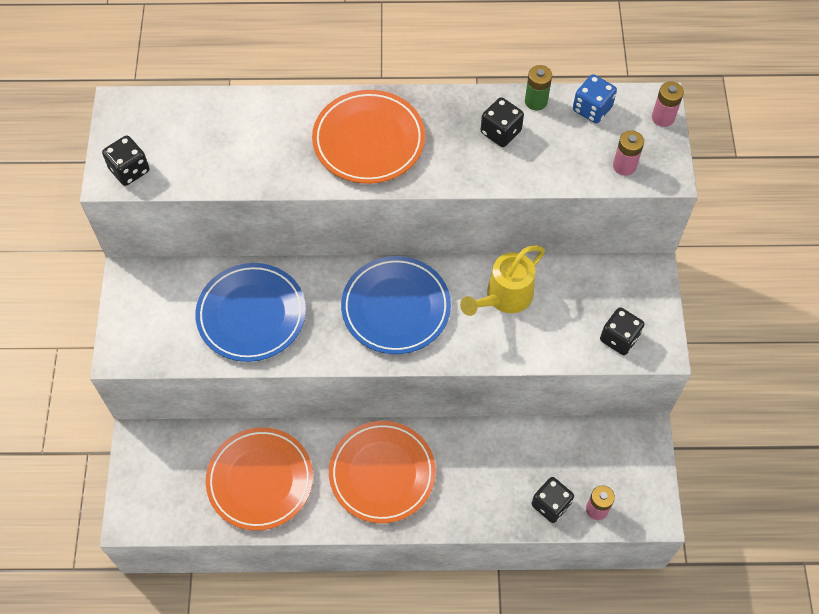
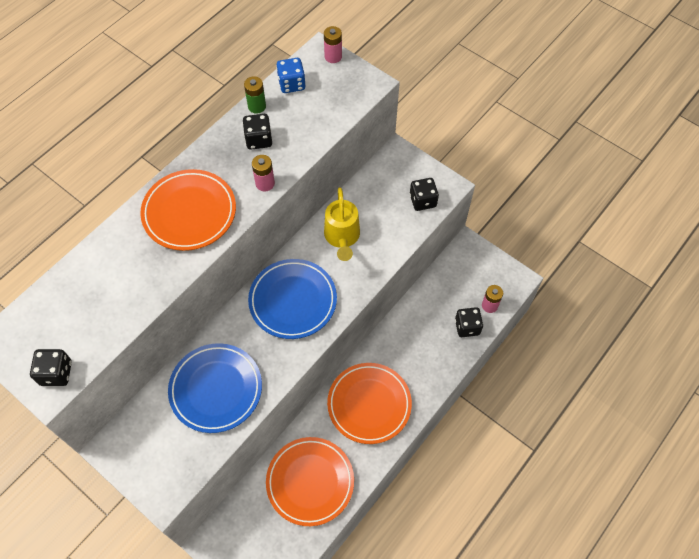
camera: 50 degrees left, 0 degrees up
(624, 166) = (345, 98): pink battery -> pink battery (265, 183)

